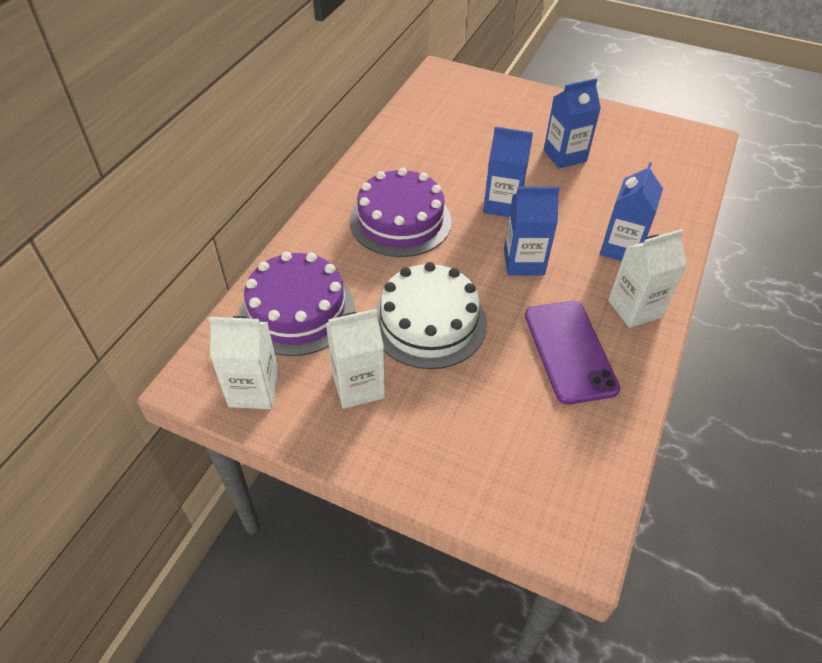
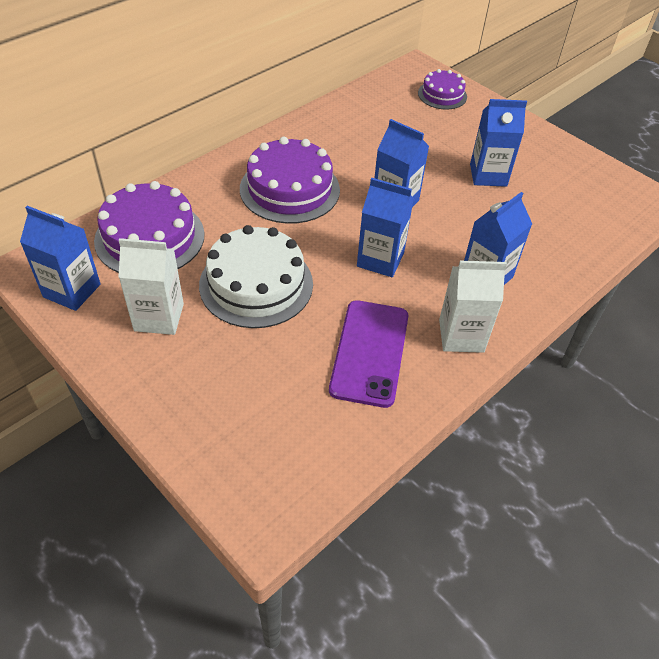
camera: 20 degrees right, 0 degrees up
(254, 390) = (72, 291): white carton -> blue carton
(479, 92) = (442, 95): none -> purple cake

